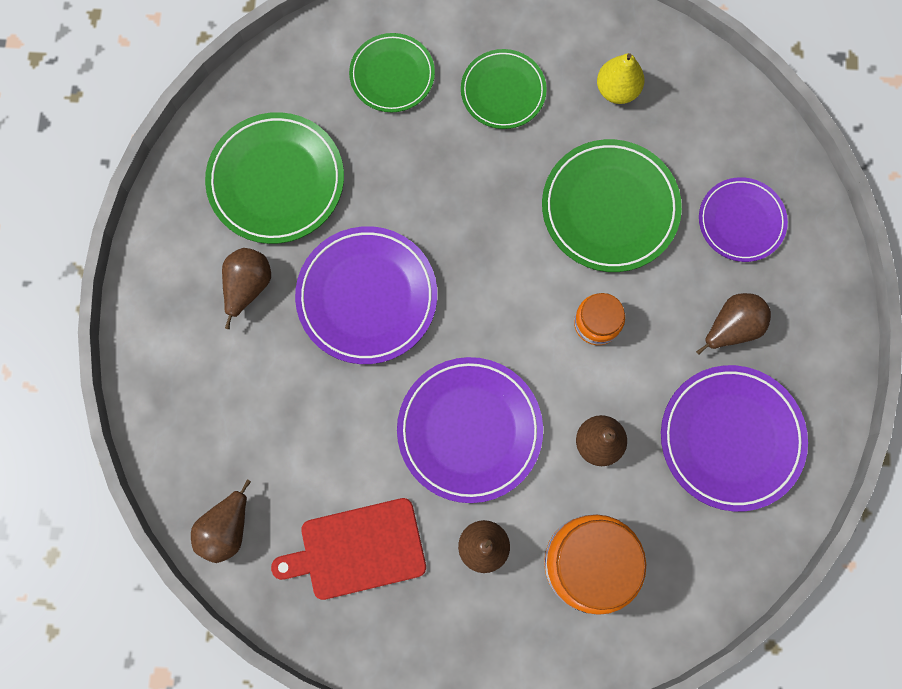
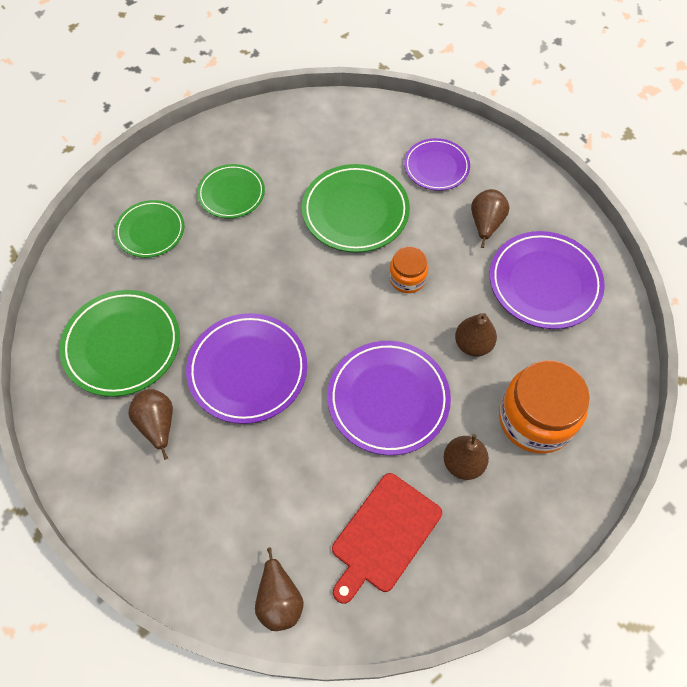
camera: 40 degrees left, 15 degrees down
(617, 90) = (300, 148): yellow pear -> none

